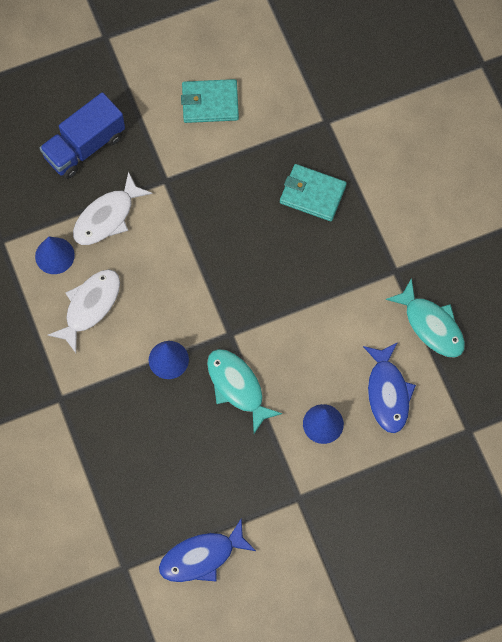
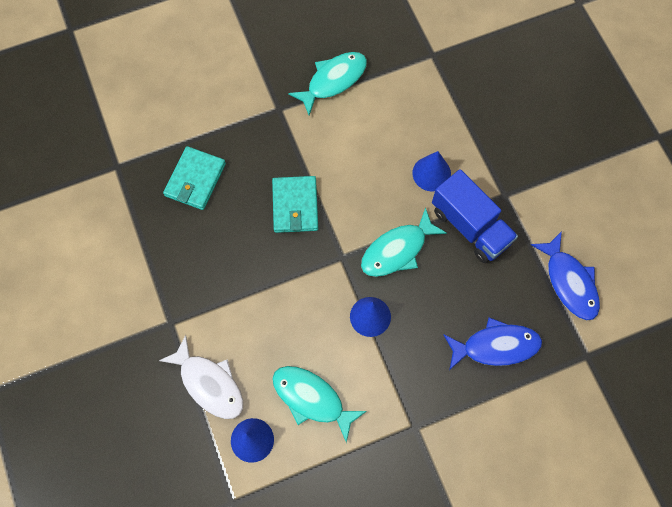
camera: 90 degrees left, 0 degrees up
(84, 146) = (123, 411): blue truck -> blue truck (470, 226)
(90, 306) = (312, 399): white fish -> turquoise fish
(210, 103) = (84, 278): turquoise wallet -> turquoise wallet (295, 206)
(388, 393) = (400, 118): blue fish -> blue fish (496, 346)

